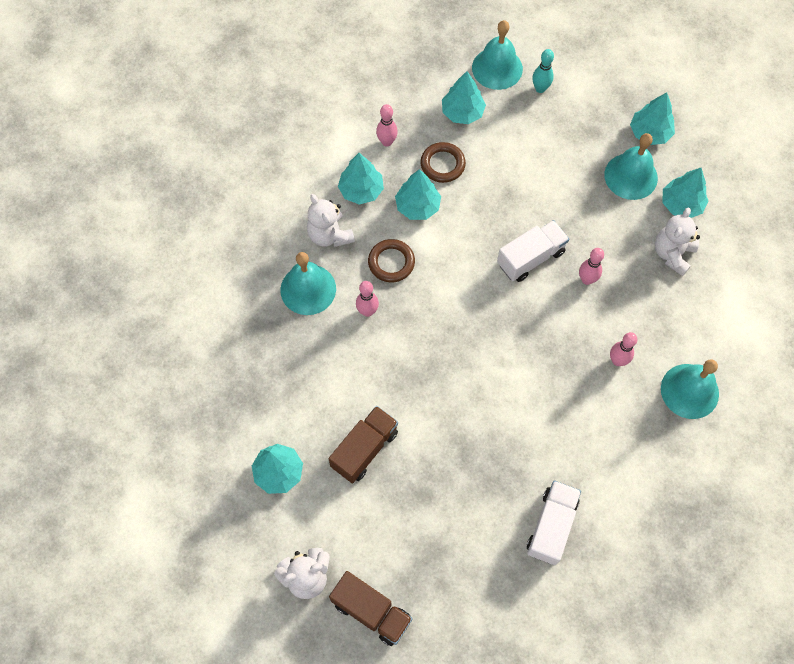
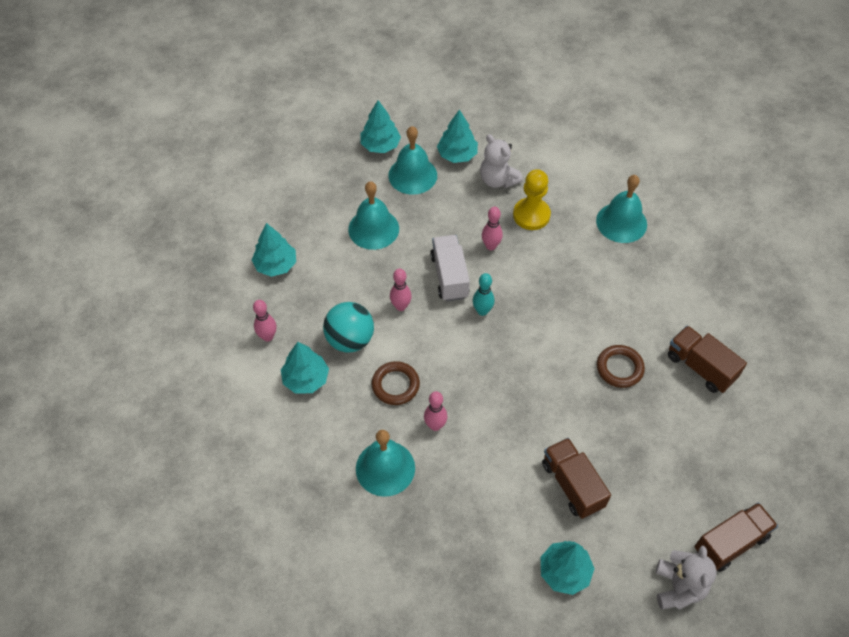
camera: 65 degrees left, 10 degrees down
(330, 235) = (338, 425): white teddy bear -> none
(417, 206) = (350, 340): turquoise tree -> turquoise ball
(442, 164) = (319, 302): brown ring -> brown ring (619, 368)
(497, 68) = (248, 220): turquoise bell -> turquoise bell (373, 229)
(540, 88) = (290, 199): turquoise bowling pin -> turquoise bowling pin (482, 311)
(551, 526) = (700, 367): white truck -> brown truck
(617, 361) = (574, 257): pink bowling pin -> pink bowling pin (401, 306)
(647, 301) = (531, 215): none -> yellow pawn

